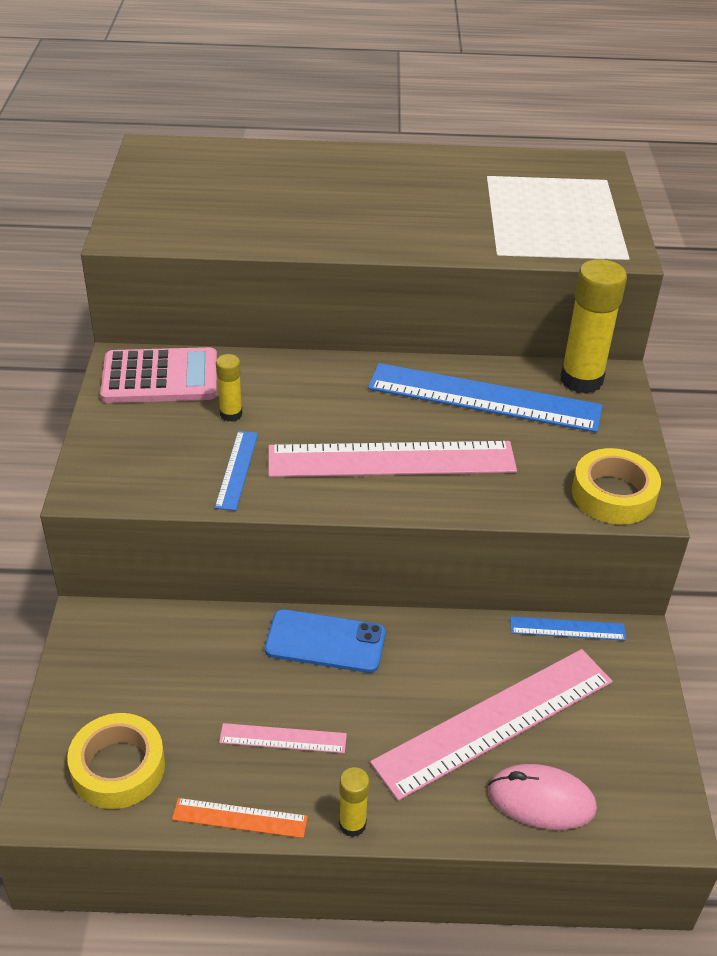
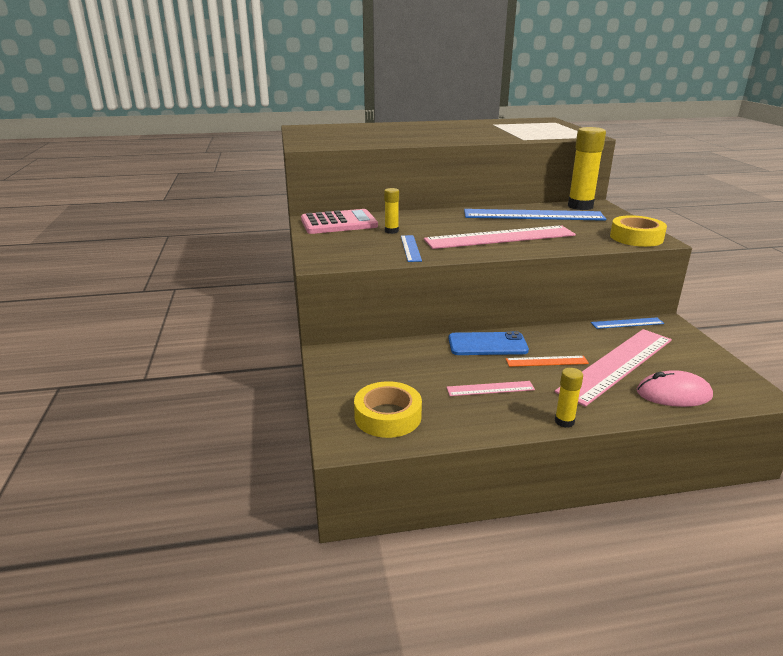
camera: 10 degrees left, 15 degrees down
(240, 818) = (487, 429): orange ruler -> orange ruler (546, 361)

